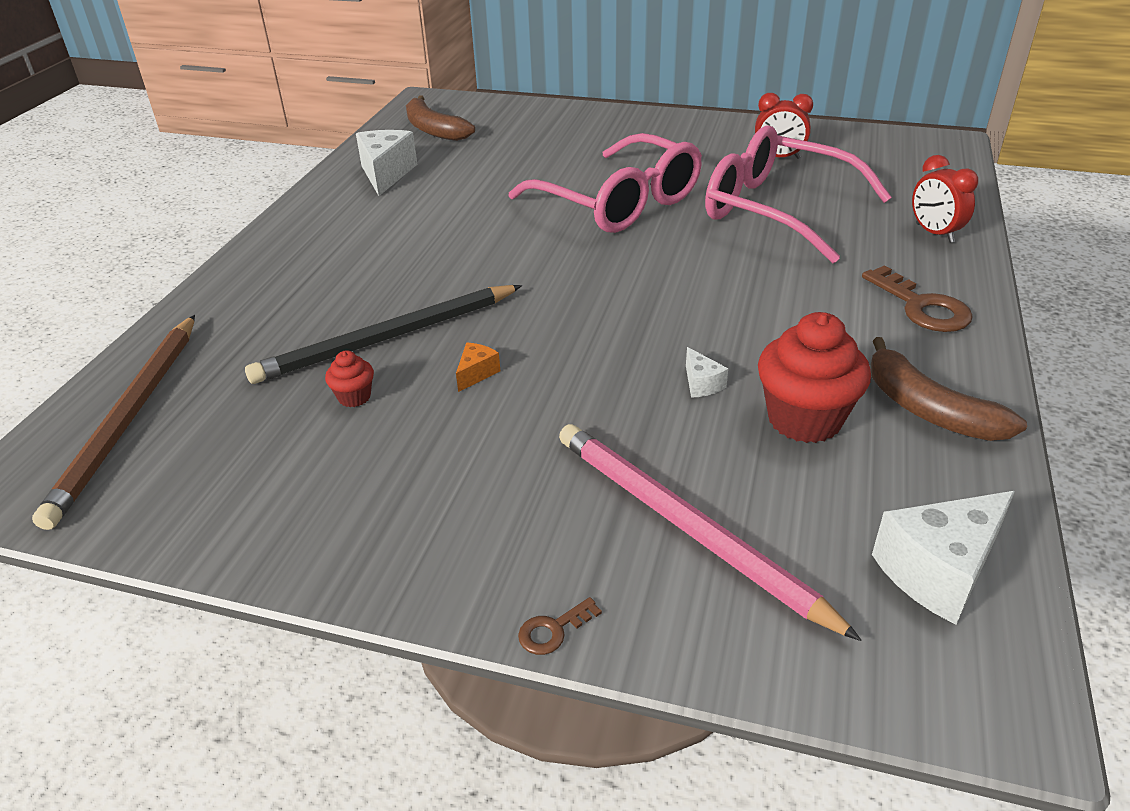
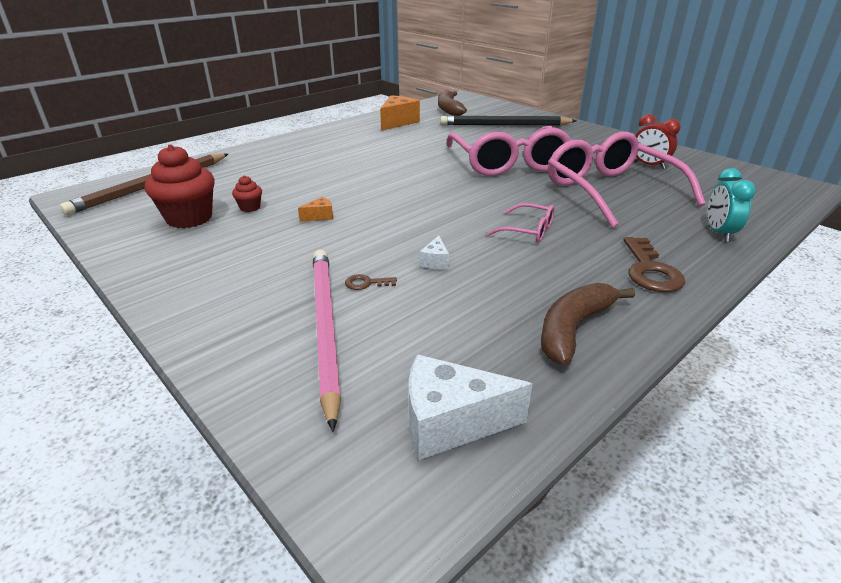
camera: 30 degrees right, 5 degrees down
(386, 174) = (398, 122): white cheese -> orange cheese
(387, 338) = (300, 189): black pencil -> black pencil (504, 125)
(553, 630) = (188, 344): brown key -> brown key (366, 283)
(752, 300) = (528, 231): none -> pink glasses
(804, 419) = (475, 302): red cupcake -> red cupcake (189, 218)
(928, 409) = (573, 328): brown banana -> brown banana turned 45 degrees clockwise
(934, 233) = (718, 233): red clock -> turquoise clock

